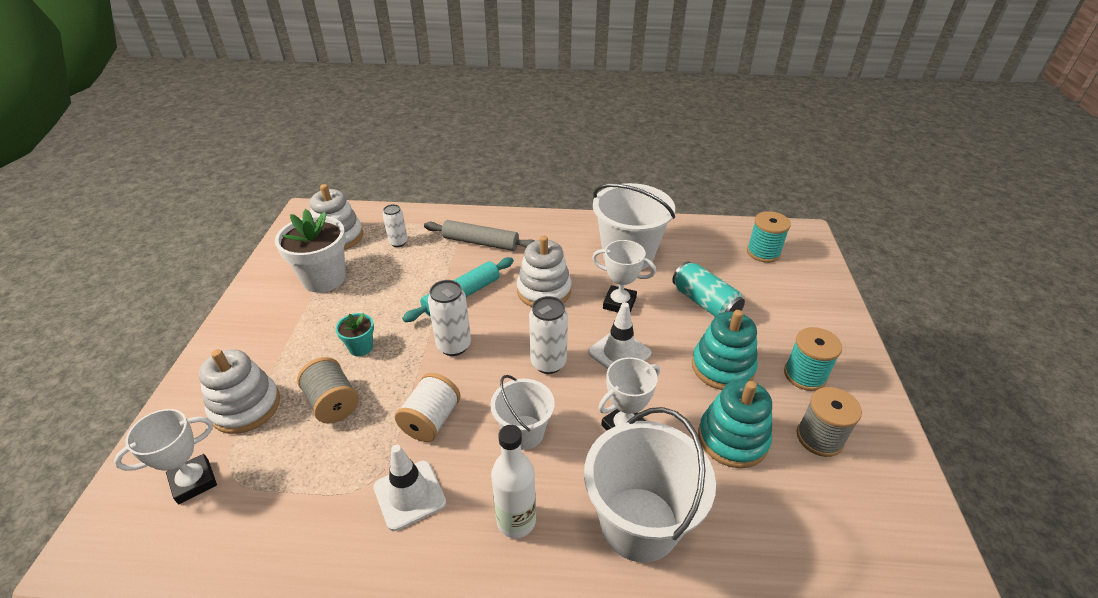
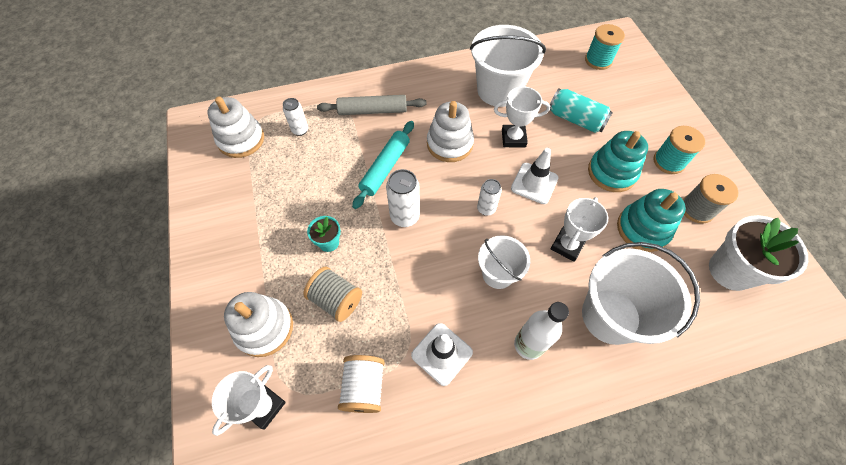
camera: 20 degrees left, 20 degrees up
(324, 278) = (255, 186): white flower pot -> white flower pot (730, 270)
(431, 420) = (423, 287): white spool -> white spool (364, 387)
(548, 363) = (486, 209): white can -> white can, size x0.65

